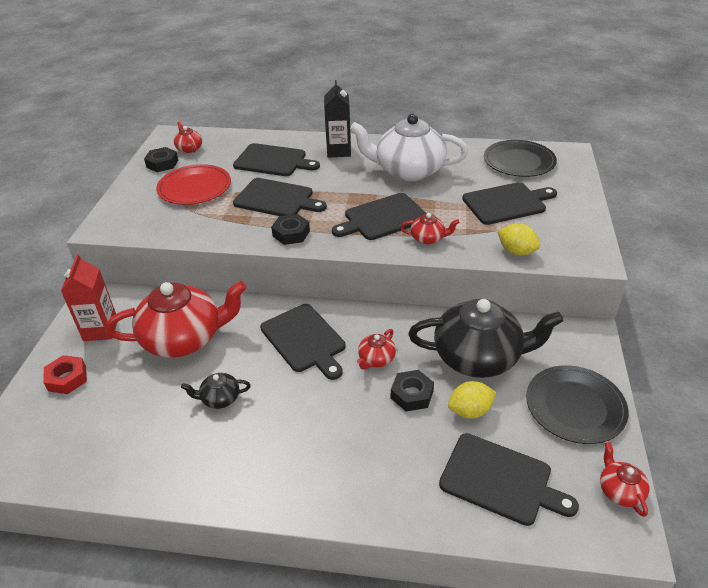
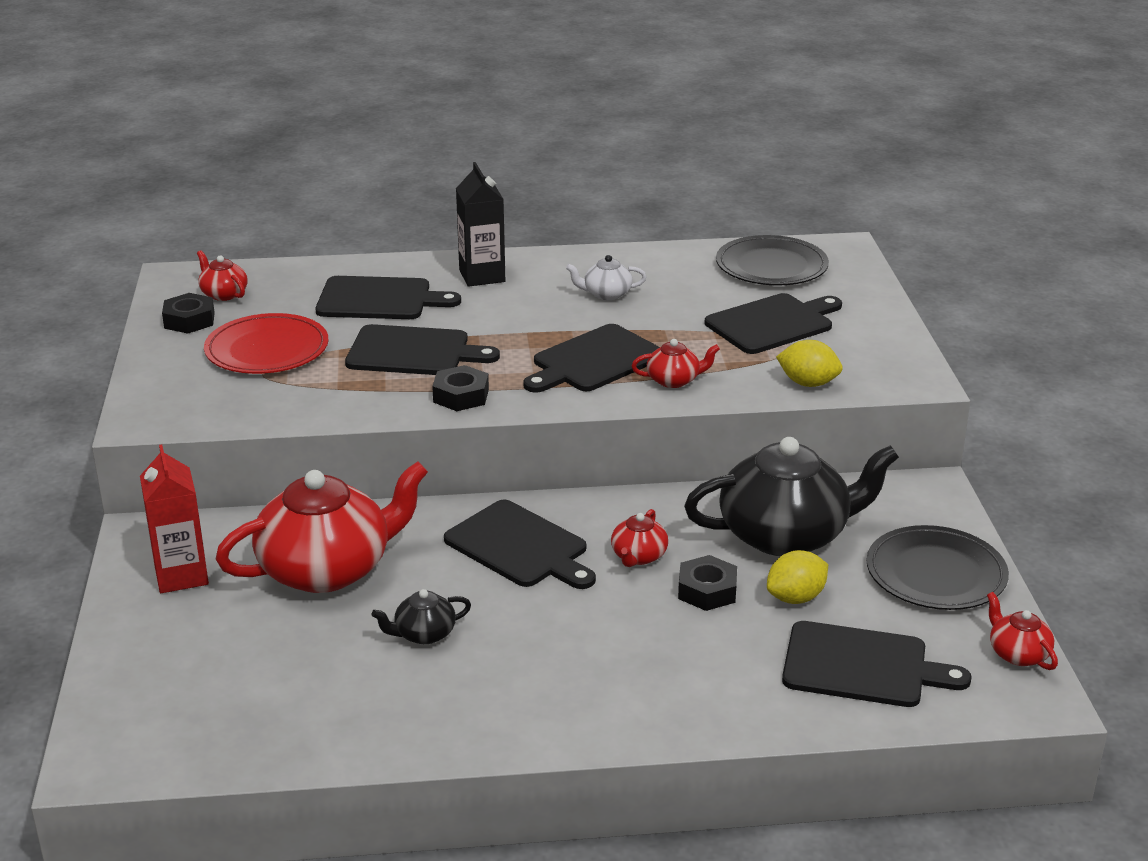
camera: 15 degrees left, 10 degrees down
(67, 378) = (163, 643): red nut -> none
(408, 171) = (606, 294): white teapot -> white teapot, size x0.44

